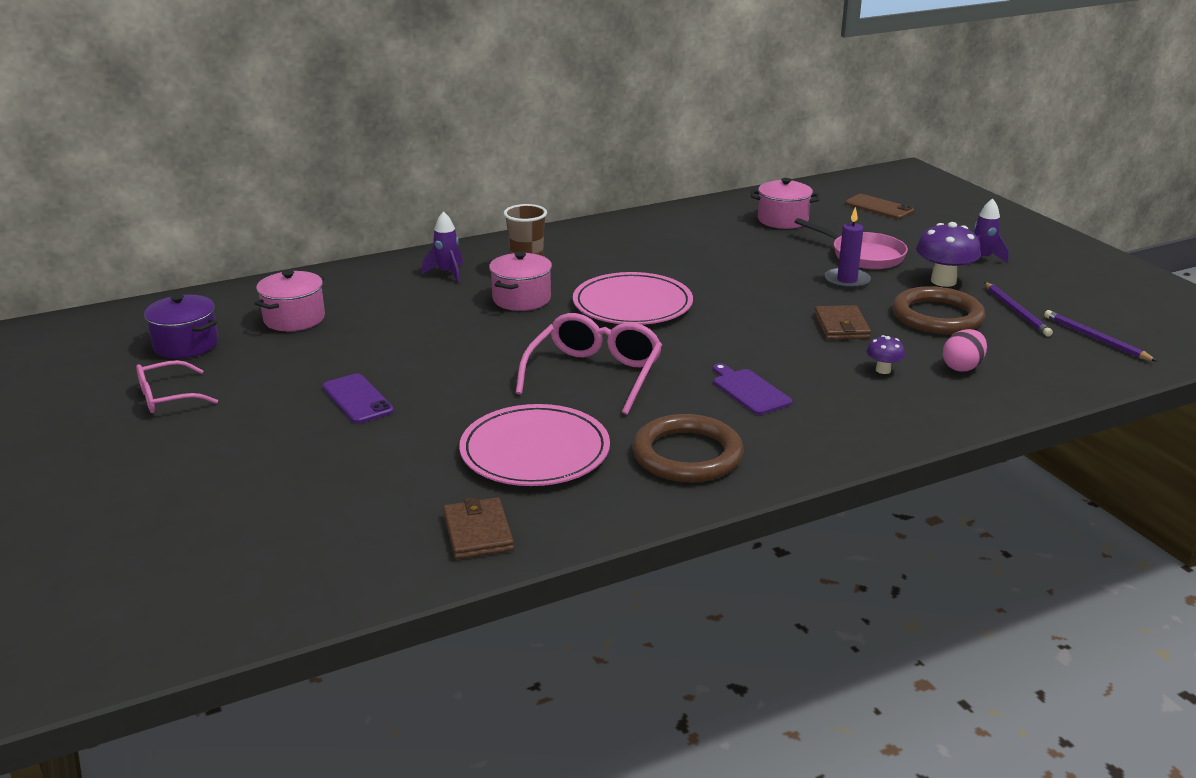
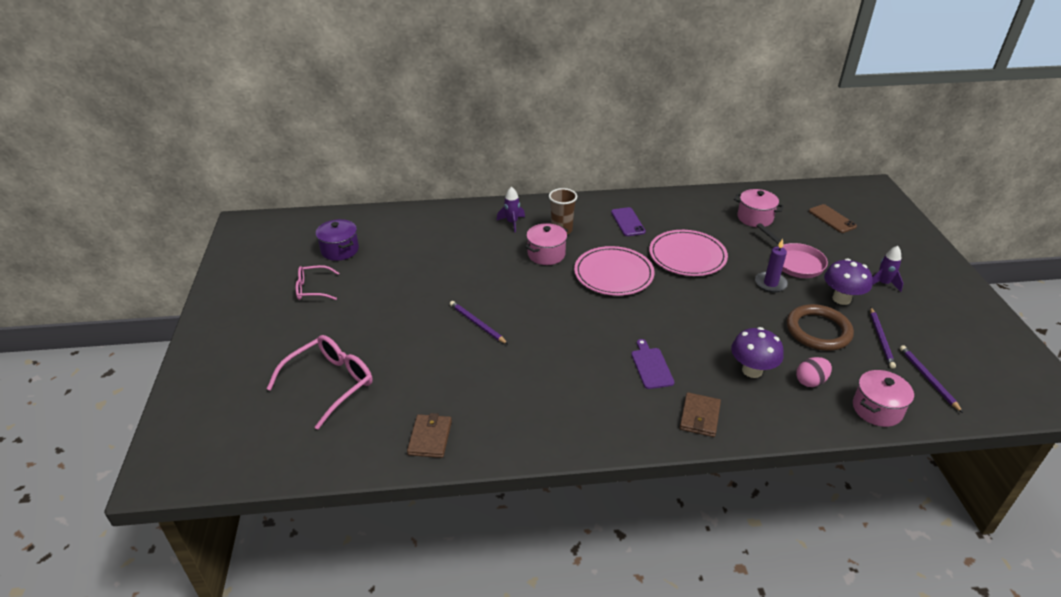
camera: 20 degrees right, 10 degrees up
(294, 319) = (407, 242): pink pot -> pink pot (877, 409)
(357, 399) = (412, 315): purple phone -> purple phone (628, 222)
(467, 391) = (477, 324): none -> purple pencil
(535, 451) = (493, 383): pink plate -> pink plate (687, 256)
(594, 374) = (560, 328): pink glasses -> pink glasses (330, 383)
(687, 455) = (583, 410): brown ring -> none
(841, 326) = (744, 324): brown wallet -> brown wallet (699, 417)
(883, 370) = (752, 370): purple mushroom -> purple mushroom, size x1.91

